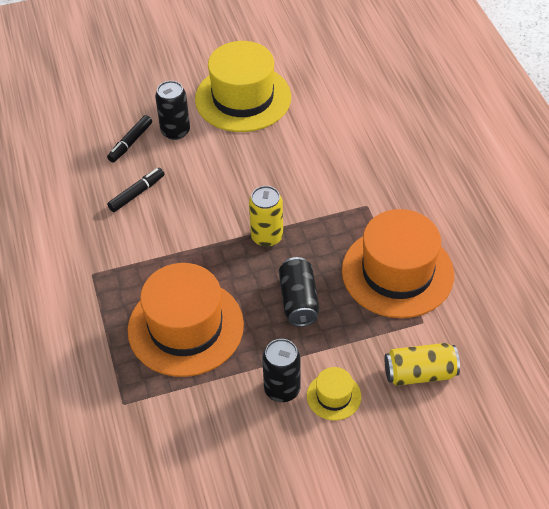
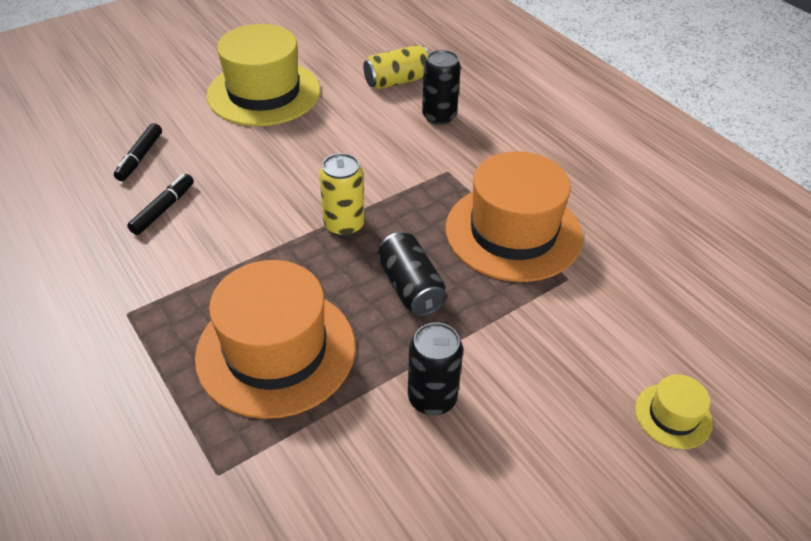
camera: 20 degrees left, 5 degrees down
(175, 131) = (193, 137): black can -> black can (439, 116)
(333, 396) = (501, 390): yellow hat -> yellow hat (673, 416)
(420, 373) = (592, 337): yellow can -> yellow can (397, 81)

